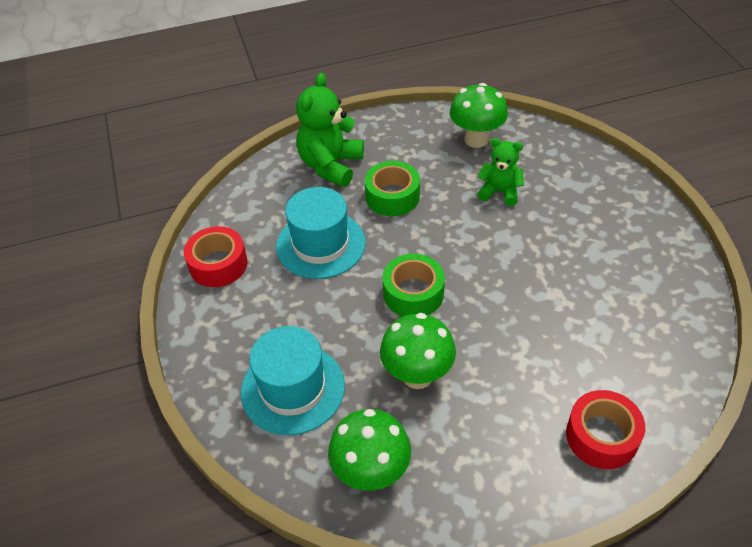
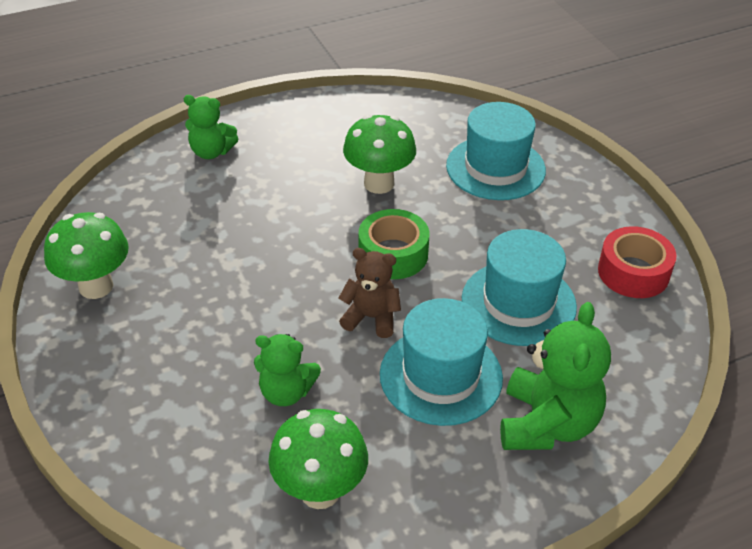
camera: 170 degrees right, 5 degrees down
(371, 473) = (408, 121): green mushroom -> green mushroom (96, 286)
(392, 196) = (441, 376): green tape -> turquoise hat
(437, 239) = (371, 317): none -> brown teddy bear
(601, 436) = (211, 152): red tape -> green teddy bear

